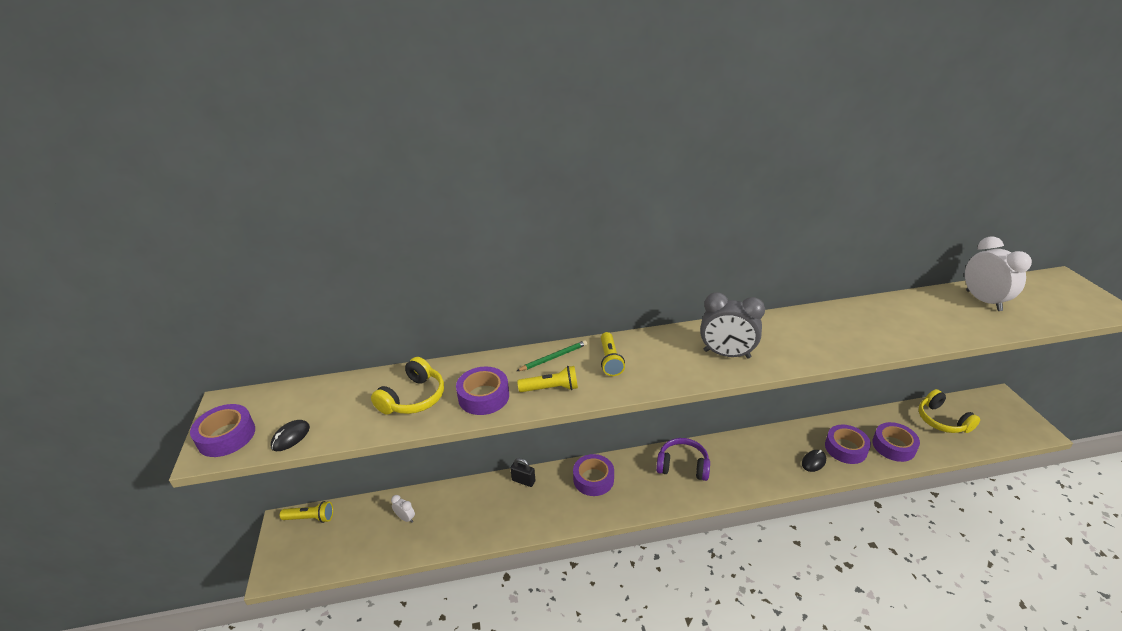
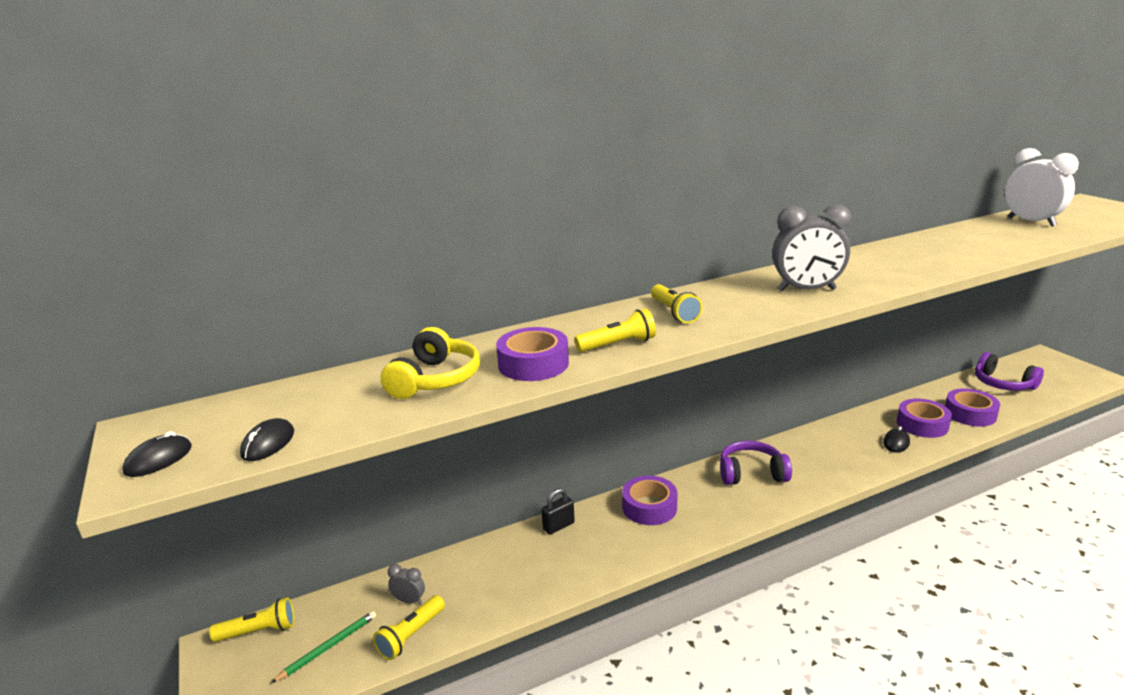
camera: 15 degrees left, 10 degrees down
(226, 436) = (158, 459): purple tape -> black mouse
(398, 545) = (411, 635): none -> yellow flashlight
(405, 518) = (409, 600): white clock -> grey clock
(523, 481) = (558, 526): black padlock -> black padlock turned 45 degrees counterclockwise
(553, 357) = (601, 319): green pencil -> green pencil (328, 647)
(942, 420) = (1002, 384): yellow headphones -> purple headphones

